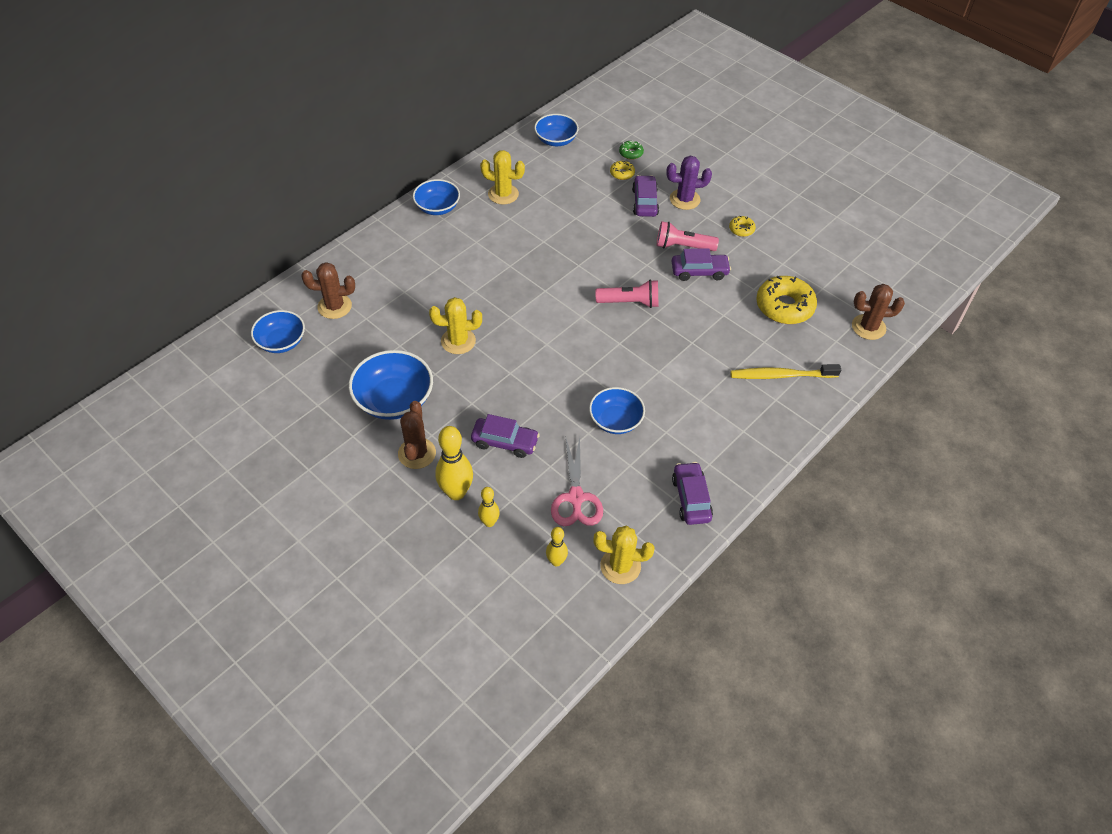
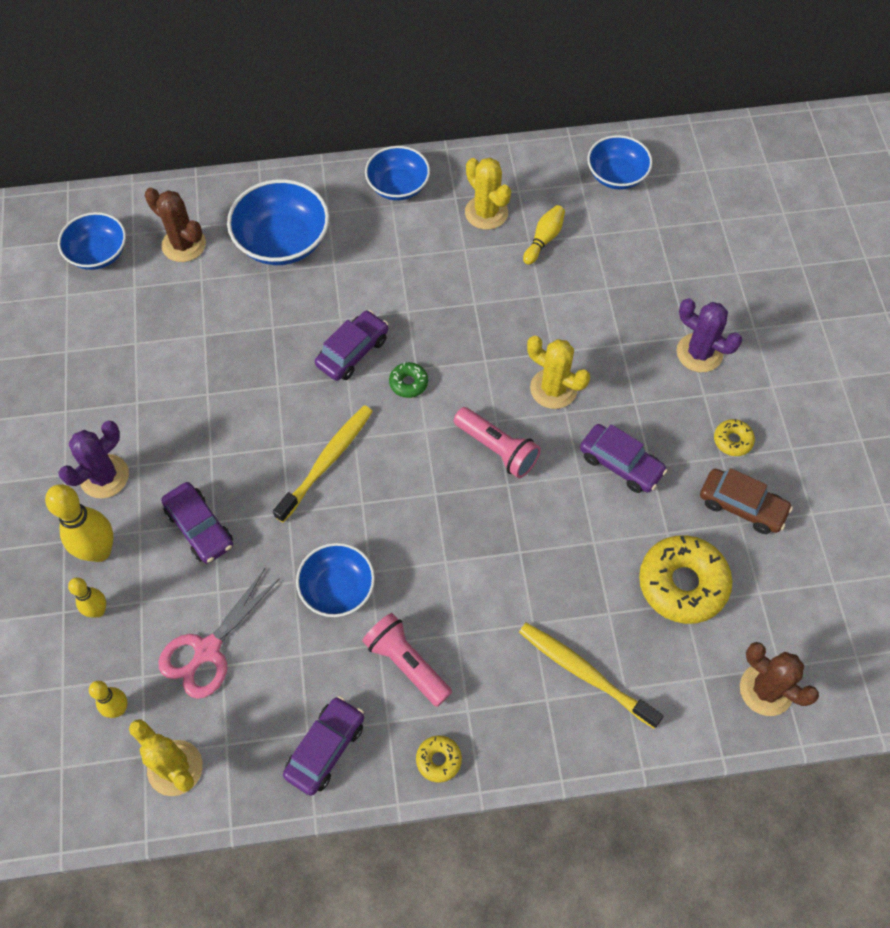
camera: 40 degrees right, 10 degrees up
(394, 400) = (140, 397): blue bowl -> blue bowl (282, 241)
(417, 453) = (104, 476): brown cactus -> purple cactus
(458, 341) = (266, 370): yellow cactus -> yellow cactus (553, 389)
(543, 364) = (326, 462): none -> yellow toothbrush
(549, 190) = (544, 239): none -> yellow bowling pin
(622, 173) = (654, 269): yellow donut -> yellow donut (438, 760)
(631, 153) = (693, 247): green donut -> green donut (408, 383)
(644, 202) = (645, 325): purple car -> purple car (352, 352)
(683, 246) = (633, 416): pink flashlight -> pink flashlight (406, 663)
(775, 255) = (742, 506): none -> brown car

